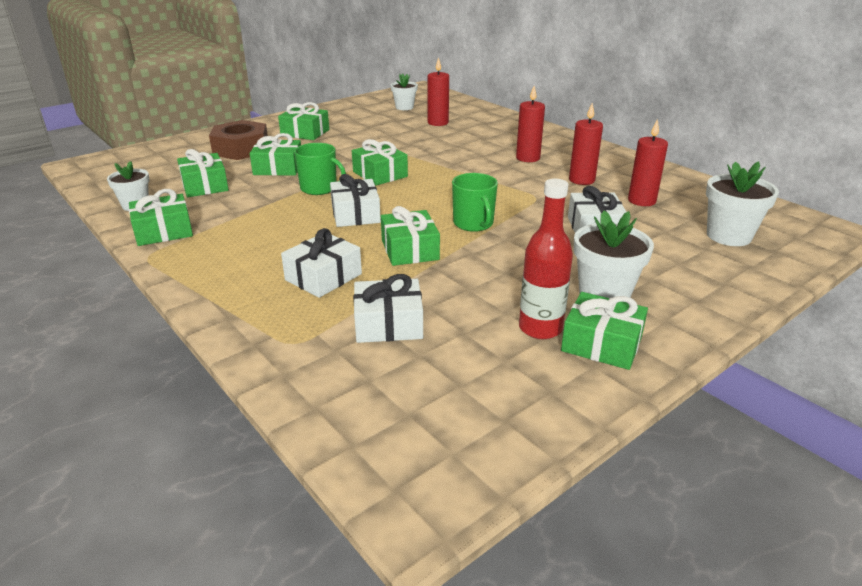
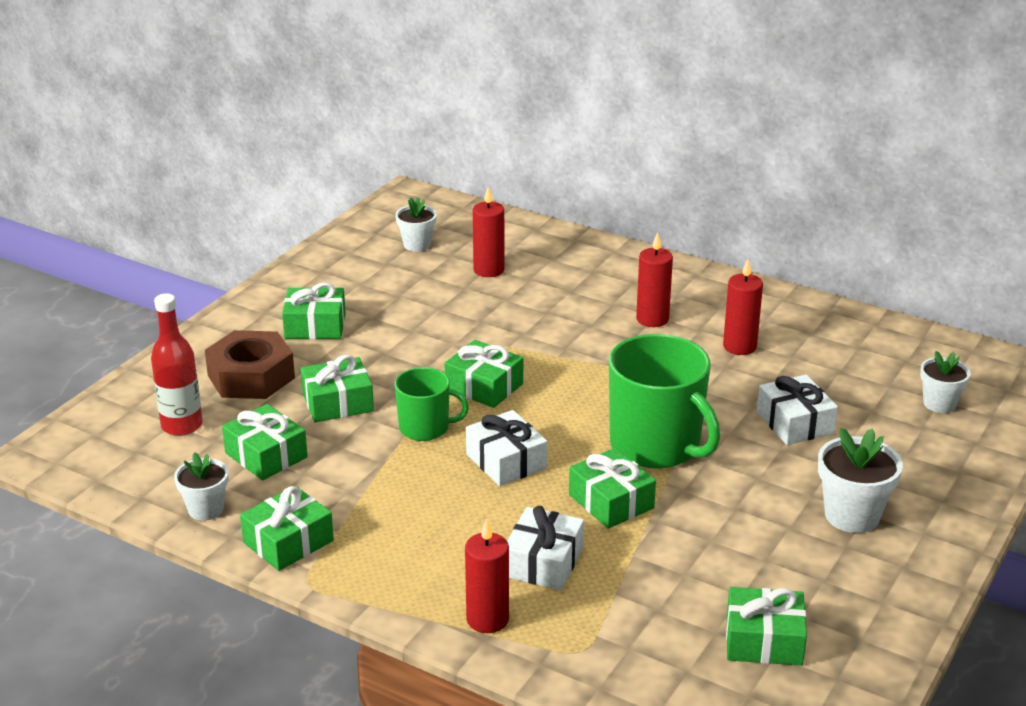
camera: 20 degrees left, 0 degrees up
(388, 324) = (660, 604): white gift -> none
(473, 224) = (657, 446): green mug -> green mug, size x1.79
(540, 328) = (812, 572): red bottle -> red bottle (182, 425)
(601, 344) = (879, 575): green gift -> green gift (764, 640)
(641, 201) = (825, 368): red candle -> red candle (487, 619)
(728, 236) = (939, 404): white flower pot -> white flower pot, size x0.65

